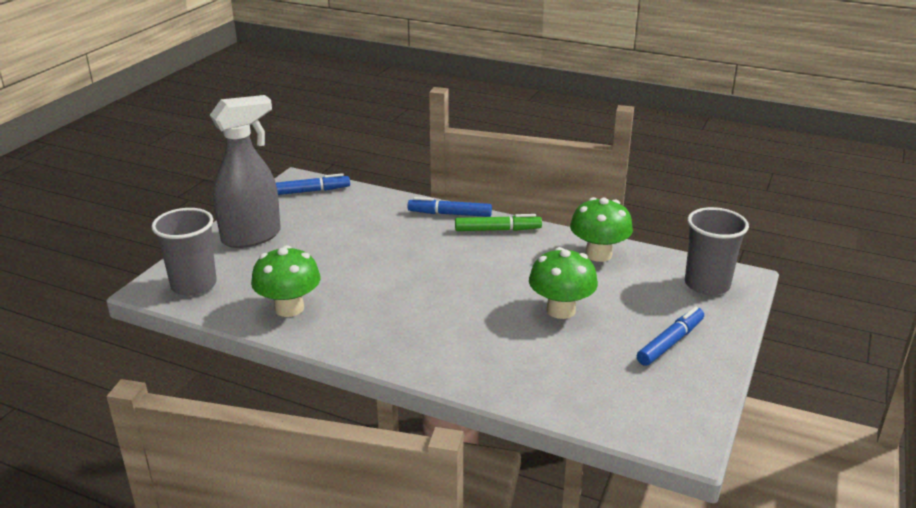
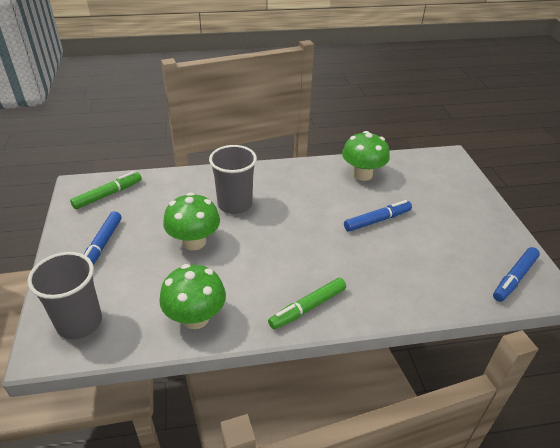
camera: 145 degrees right, 10 degrees up
(194, 285) = (434, 166): grey cup -> grey cup (235, 204)
(252, 237) = (467, 212): grey spray bottle -> none
(449, 214) = (369, 309): blue marker -> blue marker (377, 220)
(643, 409) = (108, 194): none -> green marker

